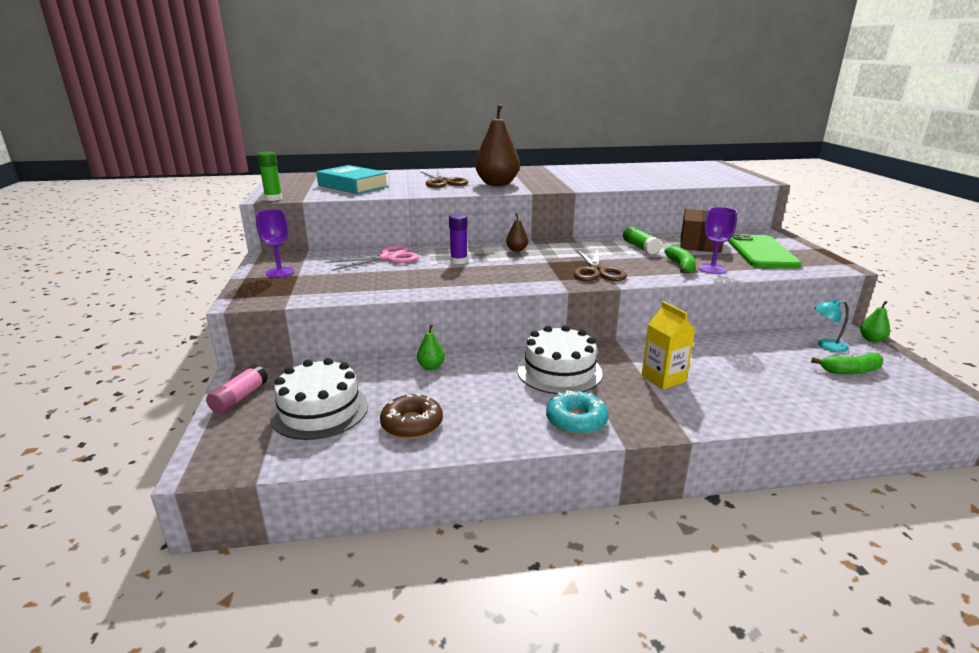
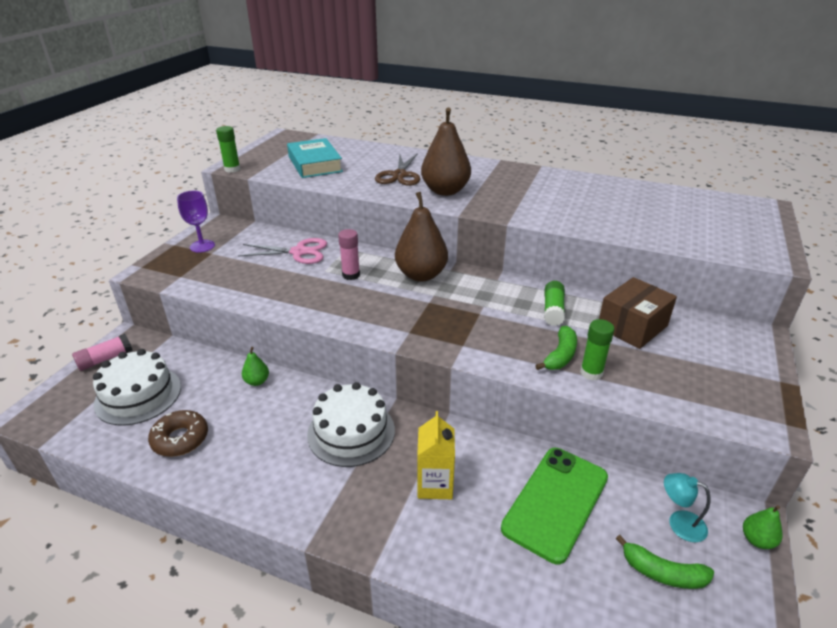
camera: 30 degrees right, 10 degrees up
(459, 261) = (351, 275): purple glue stick -> pink glue stick
(517, 250) = (421, 275): brown pear -> brown pear, size x2.18
(576, 420) = (300, 497): turquoise donut -> none
(597, 271) = (459, 333): brown scissors -> none
(712, 269) = (591, 373): purple goblet -> green glue stick
(761, 252) = (693, 365): green phone -> green phone (555, 502)

